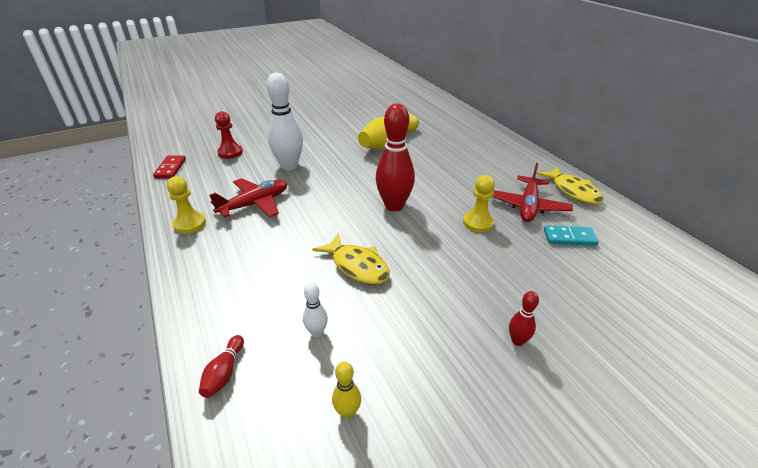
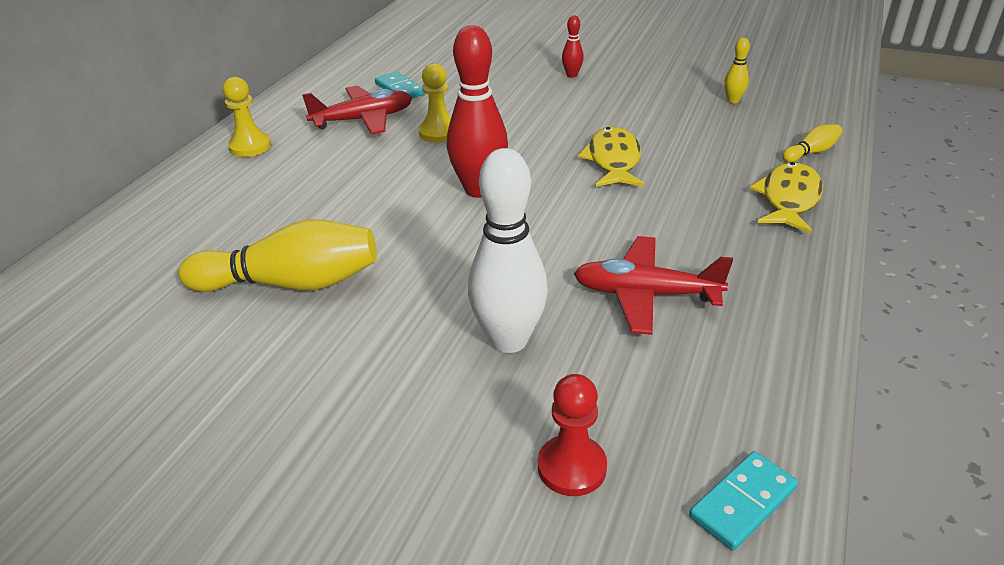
camera: 130 degrees left, 0 degrees up
(170, 168) = (743, 503): red domino -> turquoise domino
(190, 224) = (771, 316): yellow pawn -> yellow pawn (250, 146)
(224, 373) = (811, 152): red bowling pin -> yellow bowling pin
(317, 332) = (710, 139): white bowling pin -> none
(573, 191) = (294, 107): yellow fish -> yellow fish (788, 199)

